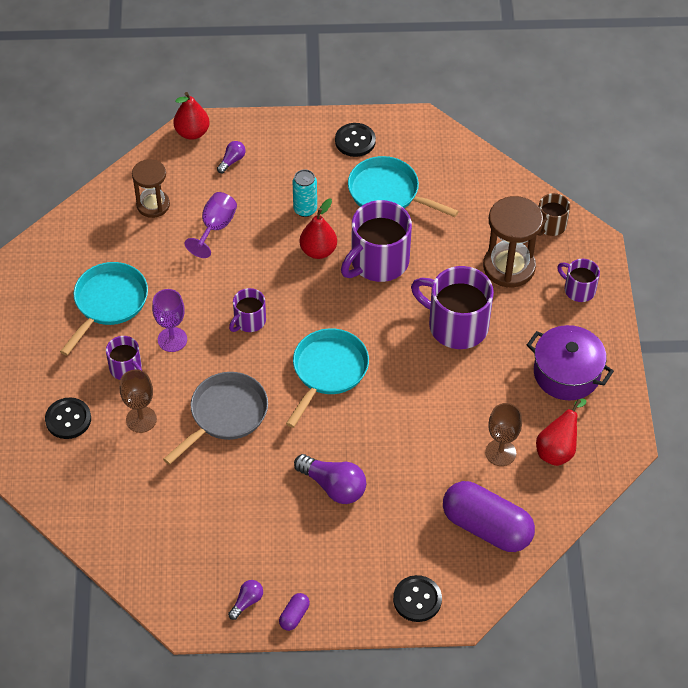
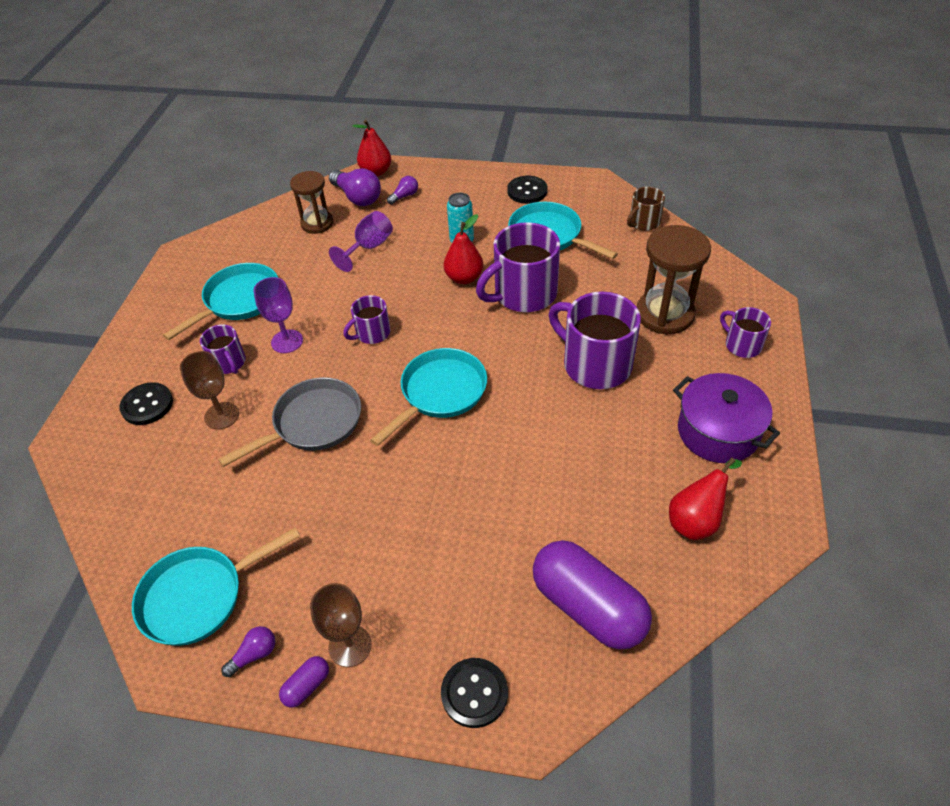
camera: 15 degrees right, 5 degrees down
(186, 568) = (199, 596): none -> turquoise pan
(333, 486) = (408, 522): purple light bulb -> purple light bulb (357, 197)
(500, 453) = (622, 513): brown goblet -> brown goblet (350, 646)
(550, 226) = (716, 281): brown mug -> brown mug (643, 223)

